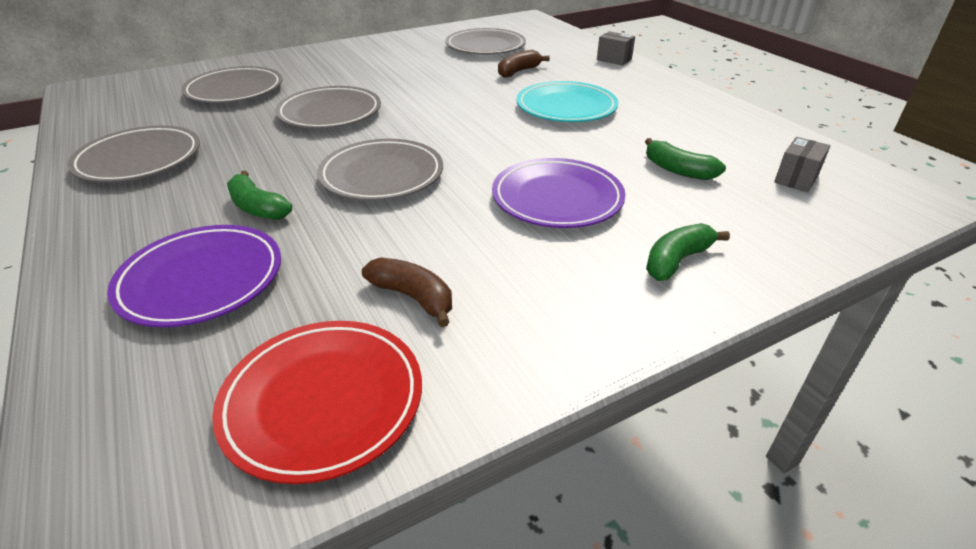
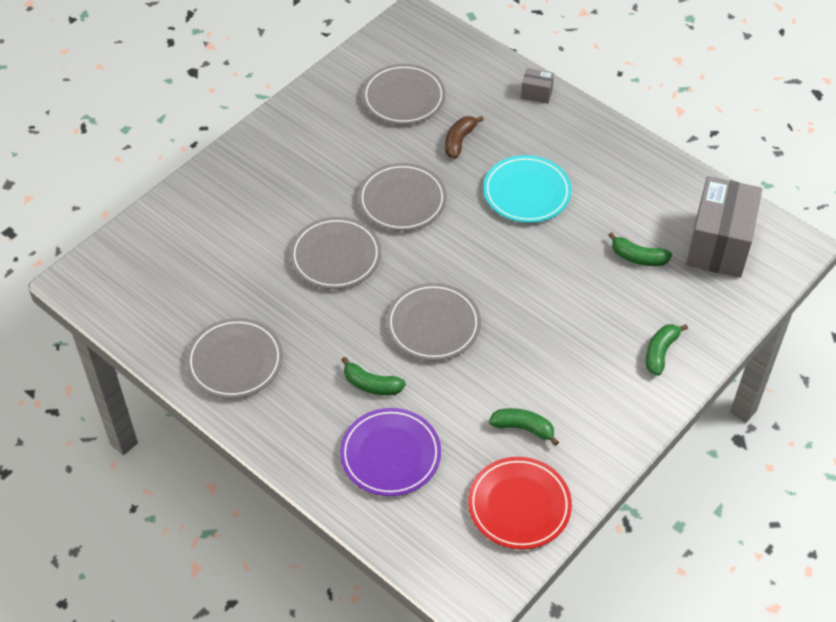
camera: 20 degrees left, 15 degrees up
(235, 90) = (222, 245): grey plate -> grey plate (402, 200)
(413, 297) = (523, 428): brown banana -> green banana
(557, 198) = (567, 314): purple plate -> none
(796, 179) = (718, 245): grey box -> grey box, size x2.34

